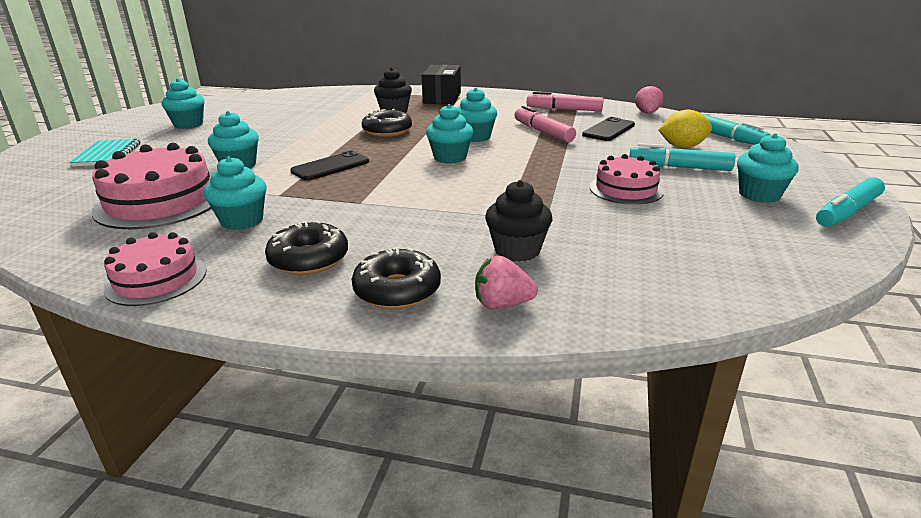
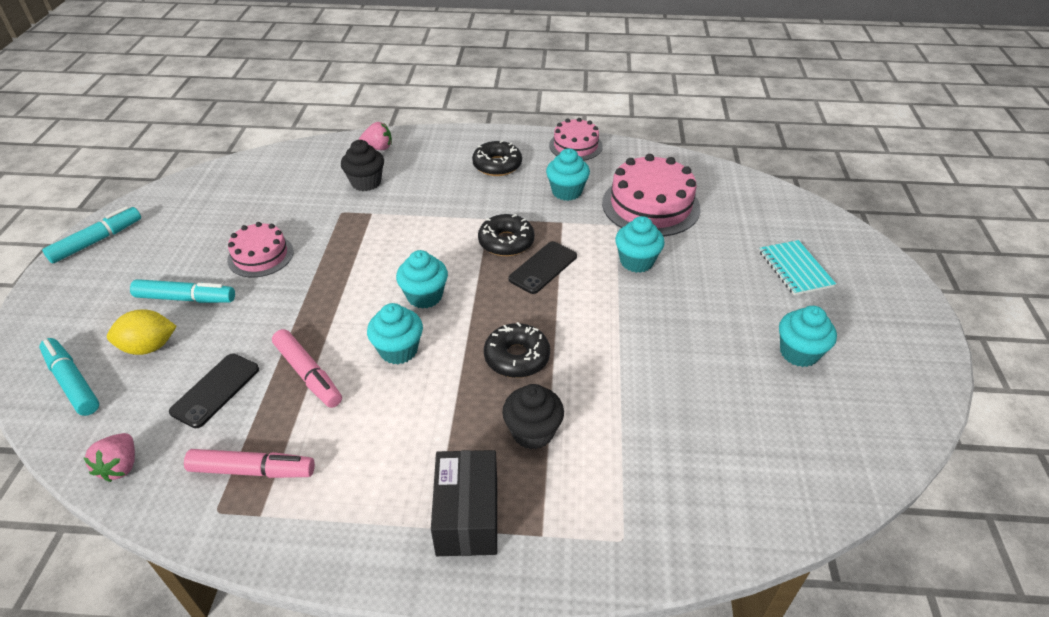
camera: 170 degrees right, 15 degrees up
(397, 290) = (436, 151): black donut -> black donut (506, 242)
(759, 195) = (147, 258): turquoise cupcake -> none

